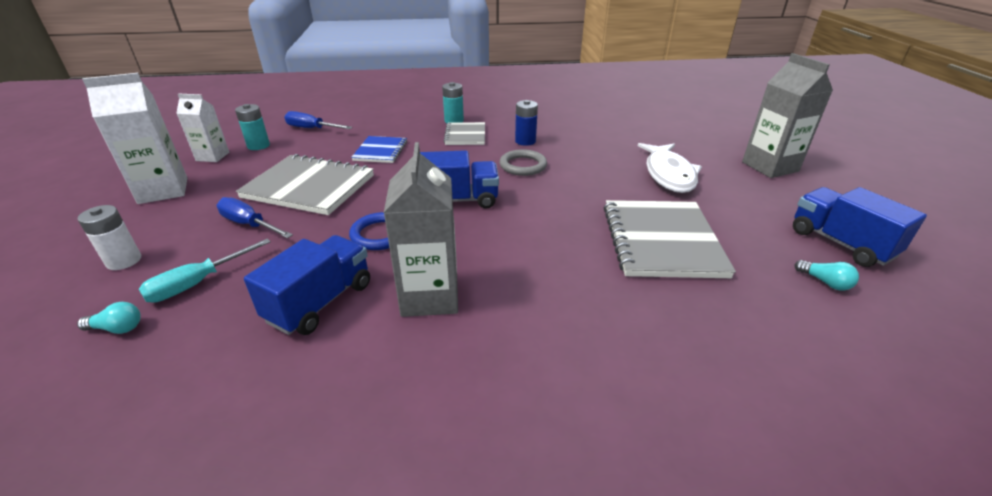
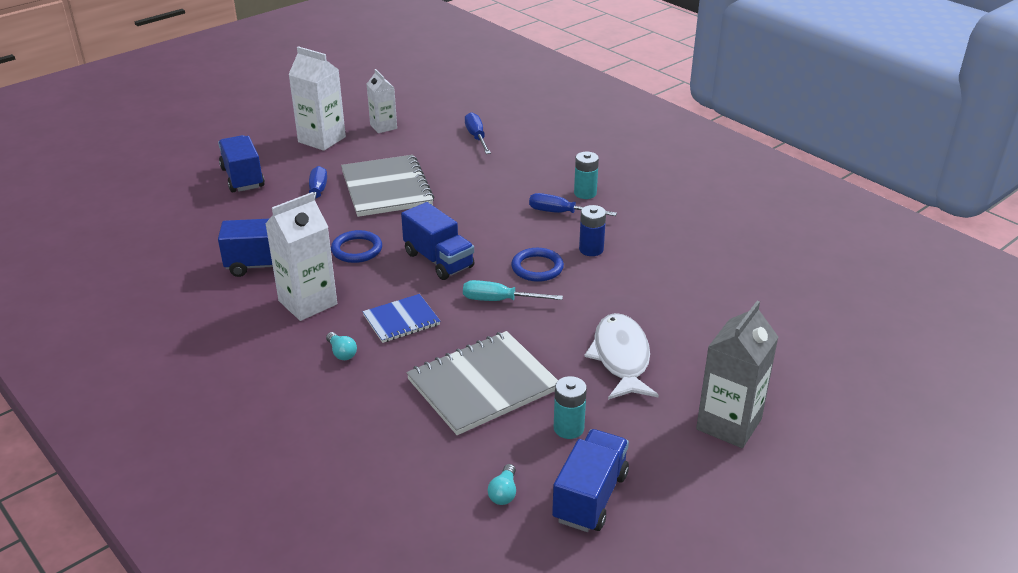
camera: 55 degrees right, 0 degrees up
(117, 328) = (191, 215): turquoise light bulb -> turquoise light bulb (342, 353)
(124, 261) = (242, 178): white battery -> blue truck
(198, 283) = (246, 214): turquoise screwdriver -> turquoise screwdriver (500, 300)
(258, 146) = (420, 133): turquoise battery -> turquoise battery (568, 428)
(380, 151) = (477, 188): blue notebook -> blue notebook (401, 320)
(430, 296) = (308, 302): grey carton -> white carton
(465, 135) = (561, 213): grey notebook -> blue screwdriver
(523, 165) = (537, 268): grey ring -> blue ring
(669, 174) = (621, 358): white fish -> white fish turned 120 degrees clockwise

